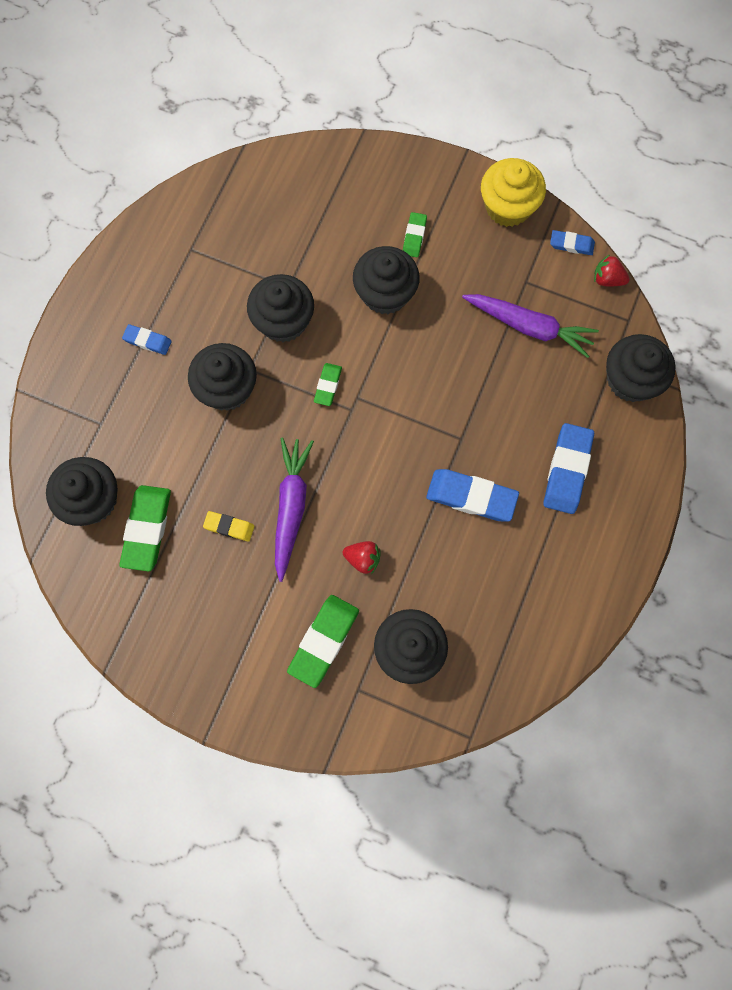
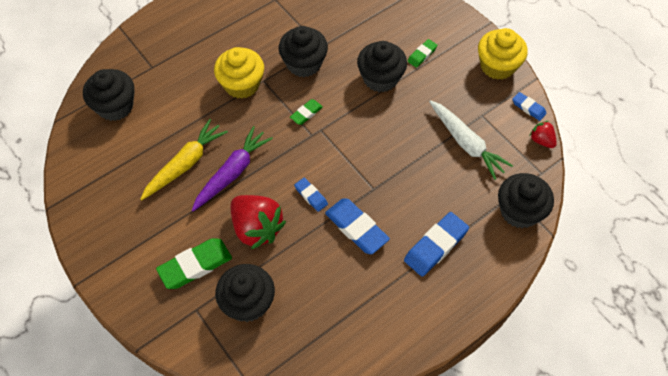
camera: 30 degrees right, 15 degrees down
(147, 341) = (213, 36): blue eraser -> blue eraser (311, 196)
(147, 529) = (135, 139): green eraser -> none
(227, 388) = (242, 84): black cupcake -> yellow cupcake
(229, 527) = (185, 164): yellow eraser -> yellow carrot
(363, 559) = (257, 228): red strawberry -> red strawberry, size x2.01
(529, 327) = (466, 143): purple carrot -> white carrot

